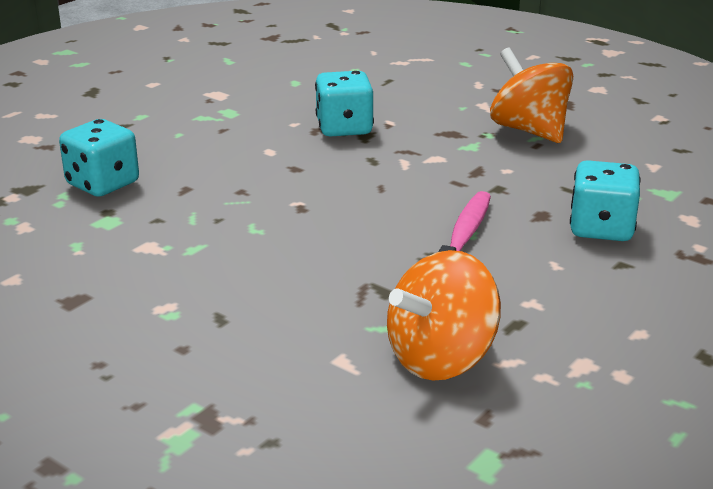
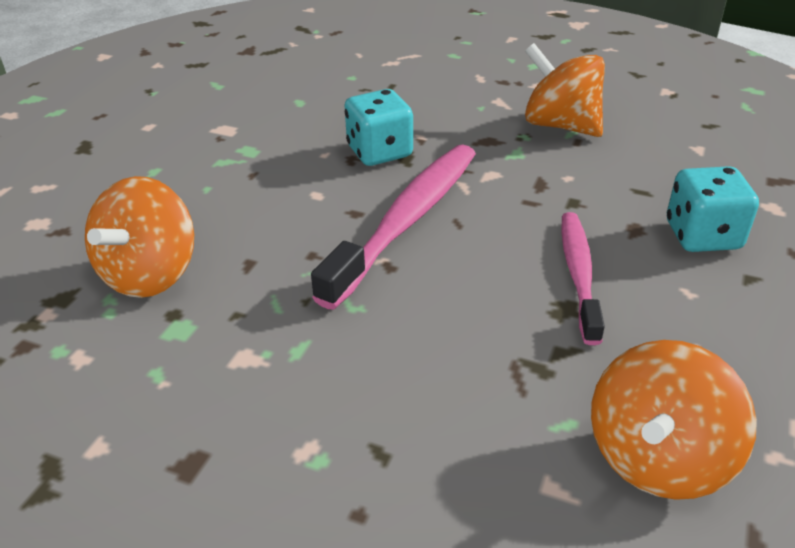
camera: 15 degrees left, 10 degrees up
(103, 184) = (150, 274): turquoise dice -> orange spinning top
(336, 179) = (407, 221): none -> pink toothbrush

